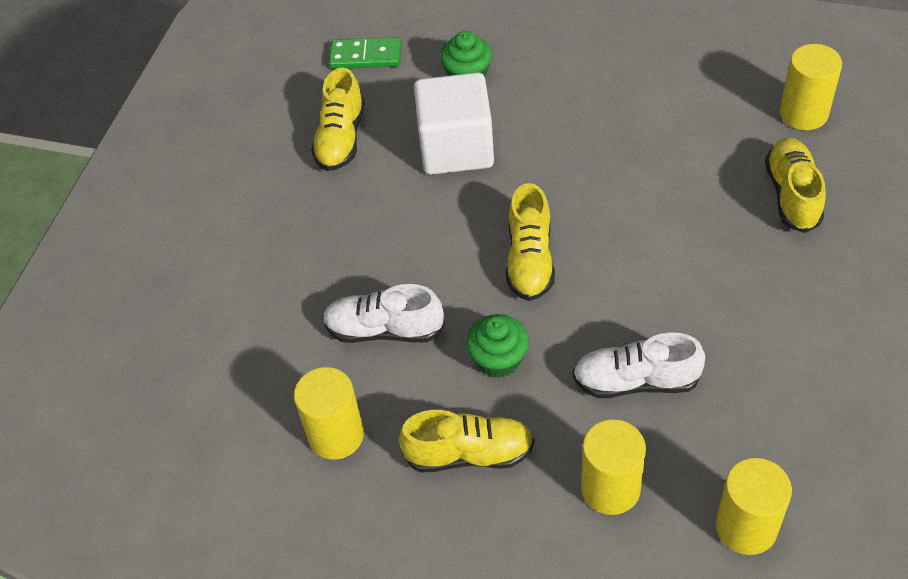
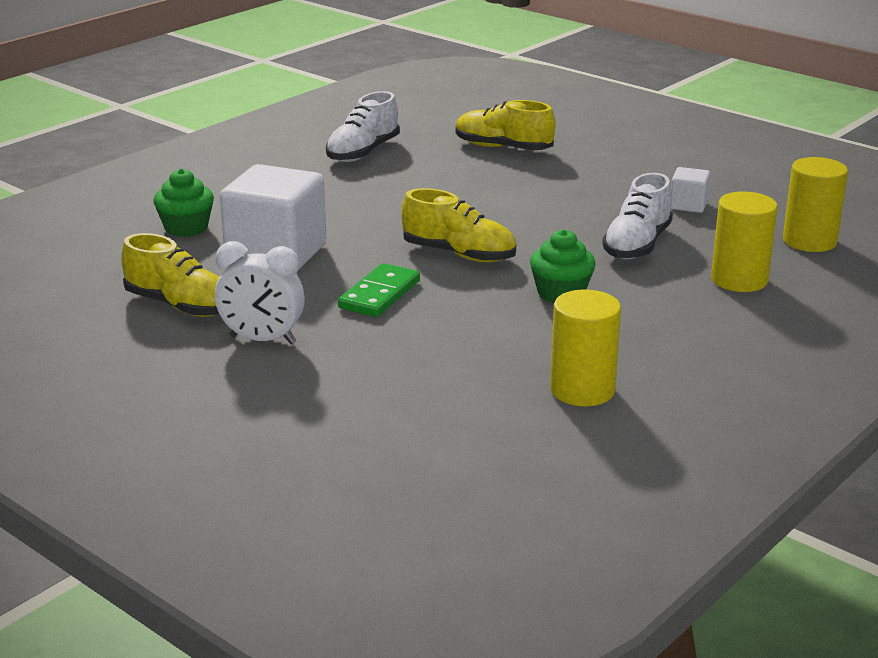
camera: 70 degrees left, 25 degrees down
(315, 208) = (262, 340): none -> white clock
(366, 56) = (77, 268): green domino -> green domino (380, 294)
(384, 330) = (471, 338): white shoe -> white shoe (363, 152)
(469, 454) = (657, 330): yellow shoe -> none
(762, 393) = (688, 205): none -> white cube
(803, 113) = (424, 124): yellow cylinder -> none

